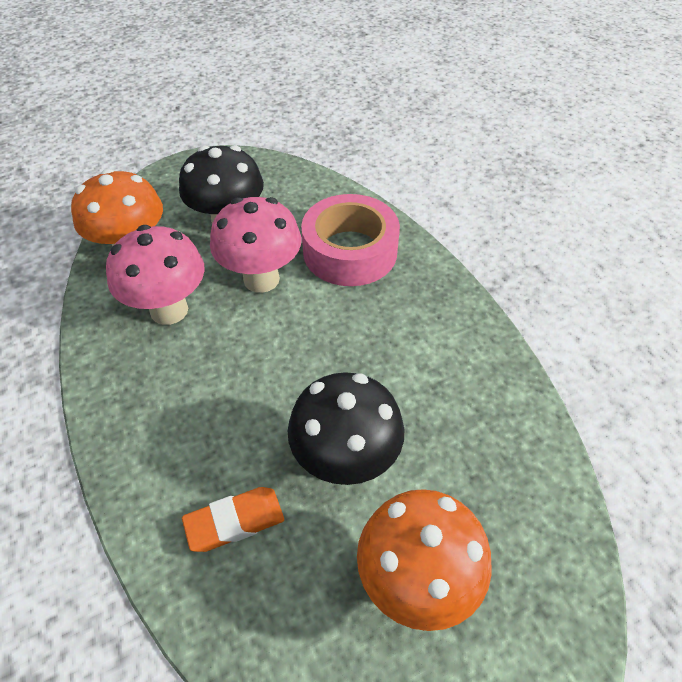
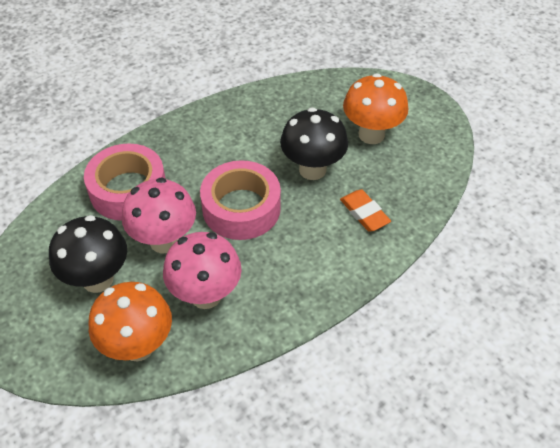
camera: 100 degrees left, 0 degrees up
(291, 359) = (241, 208): none -> pink tape

